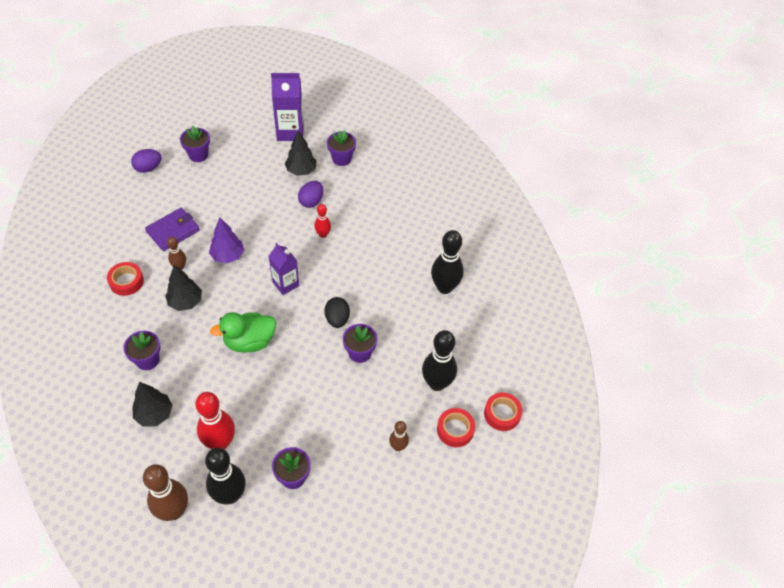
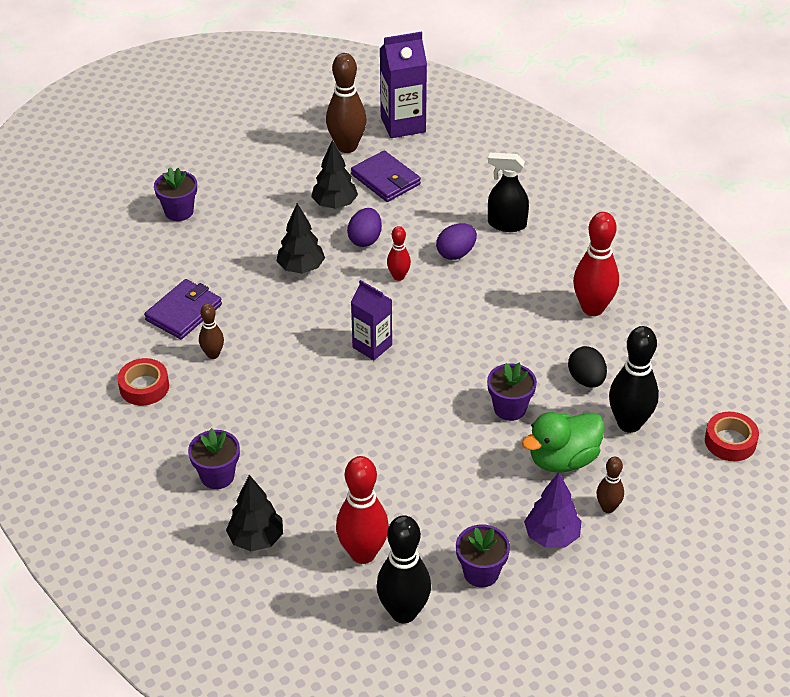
camera: 10 degrees left, 10 degrees down
(148, 168) = (113, 241): purple egg -> purple egg (456, 253)
(173, 511) = (334, 647): brown bowling pin -> brown bowling pin (347, 147)
(185, 302) = (240, 395): black tree -> black tree (301, 268)
(227, 256) = (275, 328): purple tree -> purple tree (551, 536)
(249, 342) = (351, 425): green duck -> green duck (563, 459)
(290, 132) = (298, 159): purple carton -> purple carton (403, 124)
(337, 319) = (462, 374): black egg -> black egg (586, 380)
(341, 159) = (385, 179): purple flower pot -> purple wallet
(410, 209) = (506, 224): none -> black spray bottle
(444, 287) = (592, 308): black bowling pin -> red bowling pin
(455, 430) = (676, 472): red tape -> none

